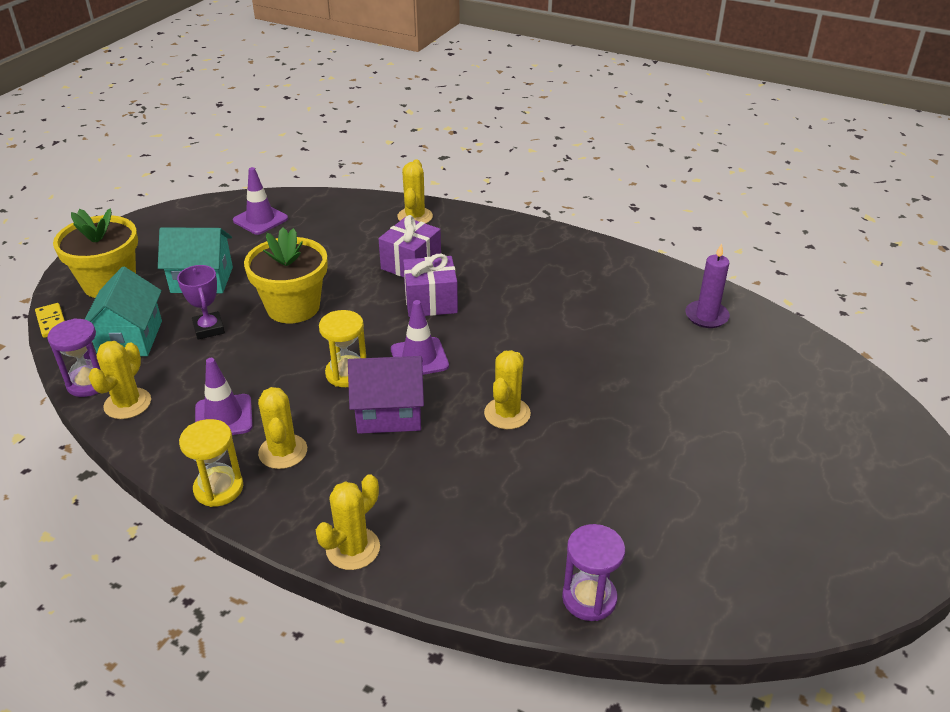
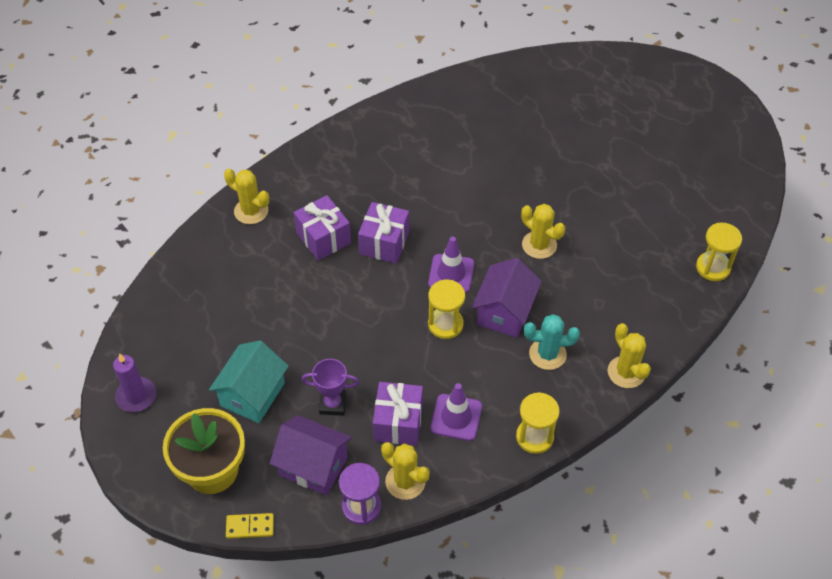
camera: 65 degrees left, 15 degrees up
(130, 338) = (313, 466): turquoise house -> purple house
(201, 377) = (398, 422): none -> purple gift
(260, 220) = (177, 326): purple traffic cone -> none
(283, 452) = (514, 388): yellow cactus -> none
(293, 307) = (337, 336): yellow flower pot -> none
(346, 466) = (547, 354): none -> turquoise cactus
(589, 598) = (713, 267): purple hourglass -> yellow hourglass
(706, 316) = (495, 94): purple candle -> purple candle (136, 396)

